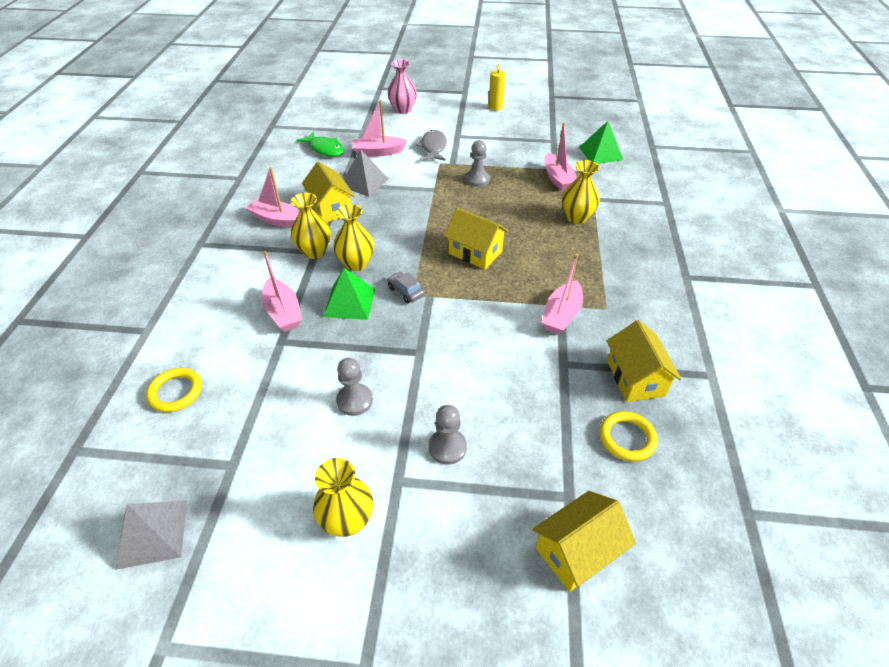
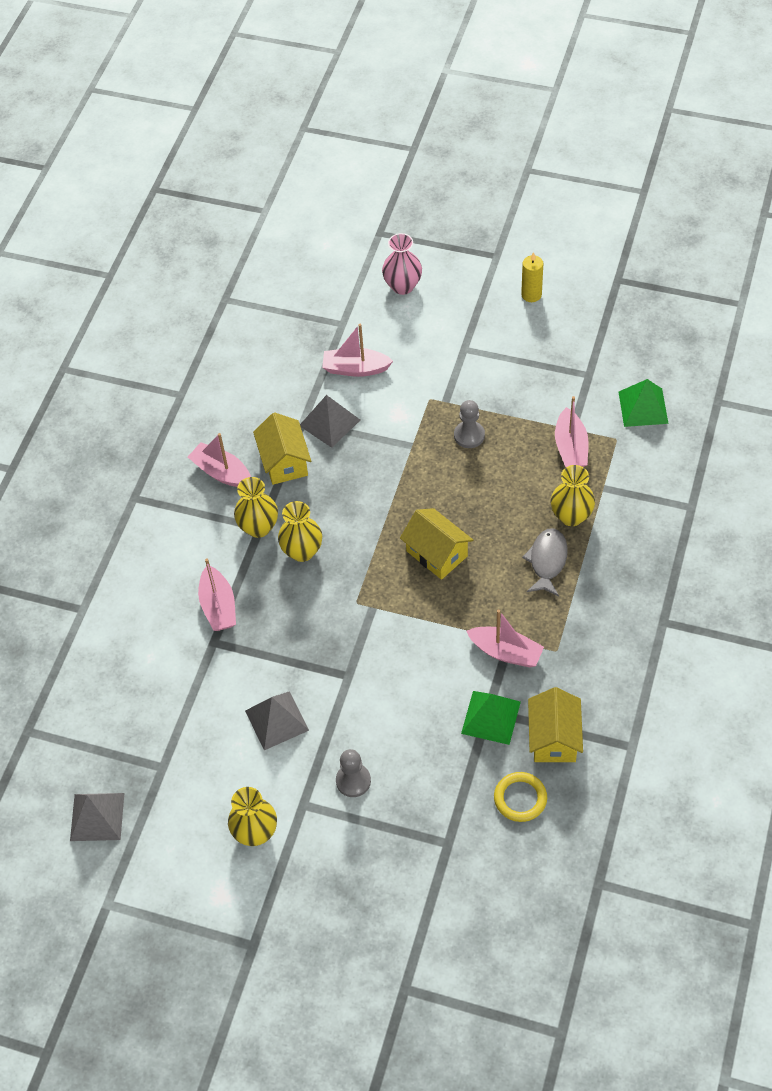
camera: 15 degrees right, 10 degrees up
(176, 392) = (113, 685): yellow ring -> none
(325, 149) = (289, 354): green fish -> none
(349, 302) = (287, 603): green pyramid -> green pyramid (490, 717)
(354, 400) = (277, 720): grey pawn -> grey pyramid
(405, 291) = (349, 598): grey car -> none
(433, 147) = (428, 368): grey fish -> grey fish (547, 561)
(561, 315) = (506, 652): pink boat -> pink boat turned 105 degrees counterclockwise
(577, 551) = (439, 889): yellow house -> none

